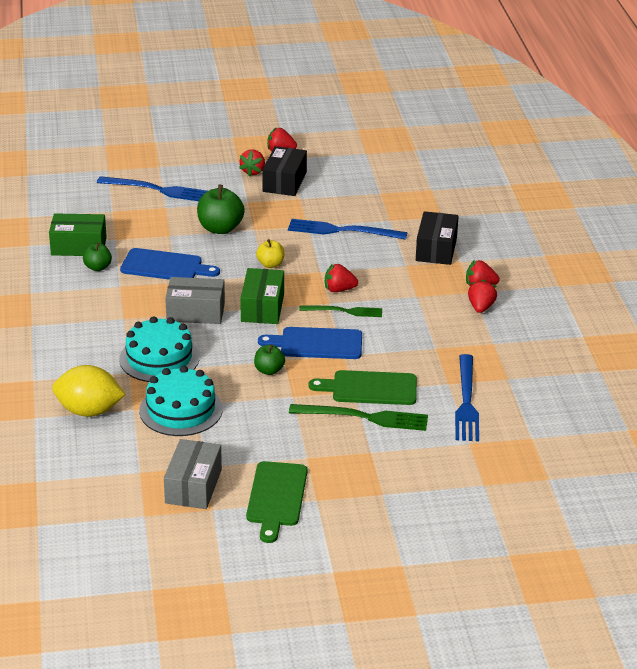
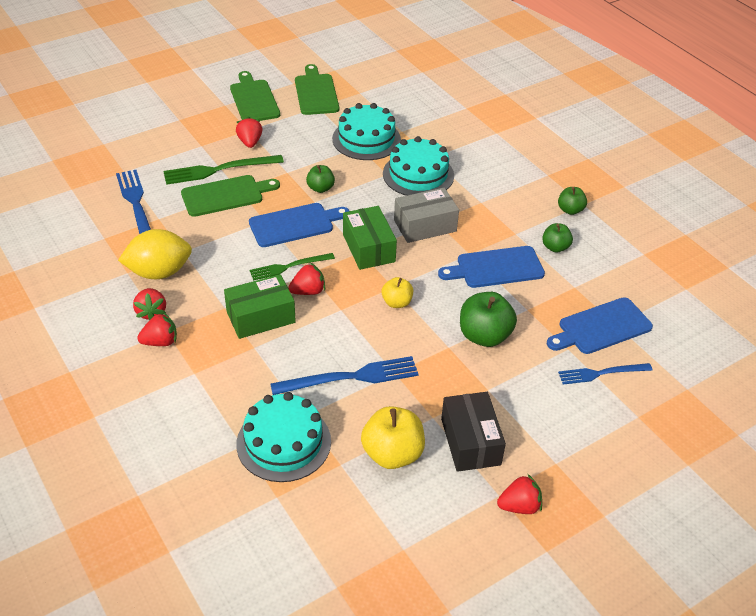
camera: 155 degrees right, 10 degrees up
(49, 291) = (570, 210): none -> green apple
(79, 246) = (598, 266): green box -> green box (261, 317)
(89, 411) = (432, 121): yellow lemon -> yellow lemon (159, 272)
(125, 212) = (601, 327): none -> blue cutting board
(157, 190) = (601, 373): blue fork -> blue fork, size x0.65
(193, 486) = (316, 93): grey box -> green cutting board
(253, 171) = (522, 448): red strawberry -> red strawberry (250, 142)
(342, 189) = (392, 454): none -> yellow apple
(412, 211) = (283, 442): none -> turquoise cake
(436, 249) = (229, 383): black box -> none

